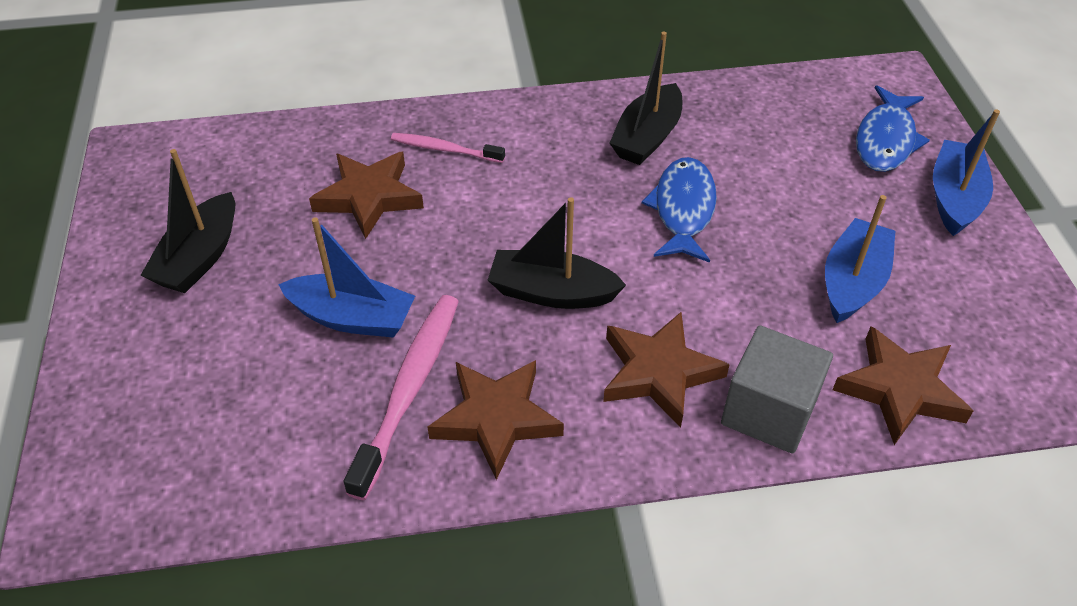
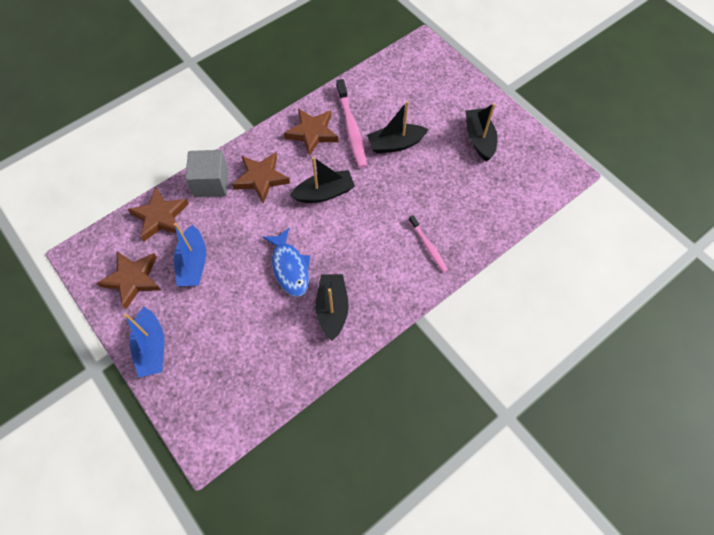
camera: 150 degrees right, 15 degrees up
(352, 318) = (395, 144): blue boat -> black boat
(369, 197) = (439, 201): brown star -> brown star (133, 279)
(445, 149) = (428, 246): pink toothbrush -> pink toothbrush turned 75 degrees clockwise
(885, 140) = (199, 377): blue fish -> none

